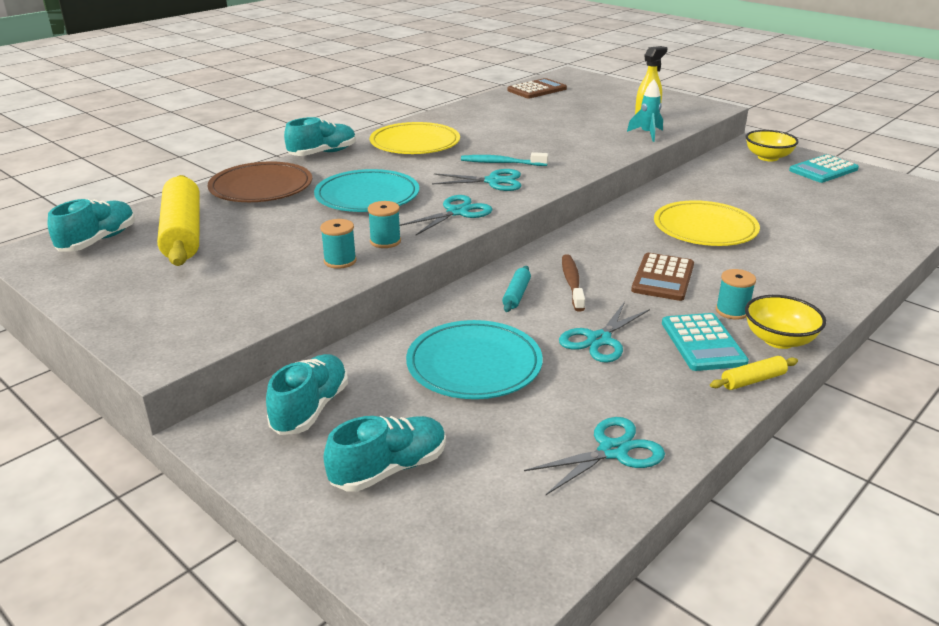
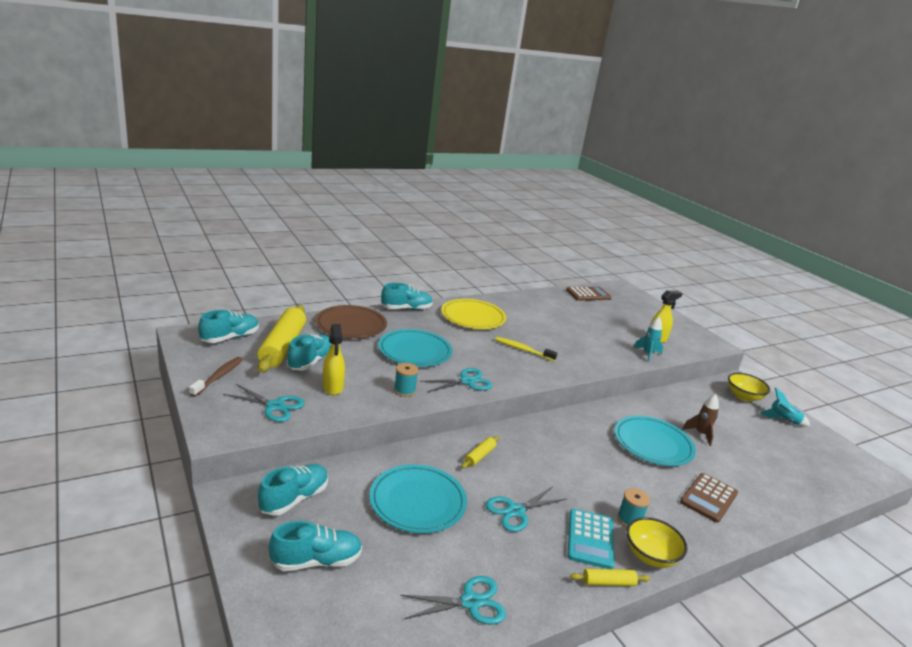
camera: 15 degrees right, 5 degrees down
(235, 241) = (310, 362): none -> turquoise shoe
(287, 261) = (333, 387): none -> yellow spray bottle
(340, 261) = (366, 397): turquoise spool -> none
(493, 181) = (508, 363): turquoise scissors -> turquoise scissors (275, 406)
(501, 163) = (523, 350): turquoise toothbrush -> yellow toothbrush
(516, 295) = (479, 456): turquoise rolling pin -> yellow rolling pin
(572, 283) = (525, 459): brown toothbrush -> brown toothbrush (218, 377)
(663, 278) = (594, 475): brown calculator -> brown calculator (709, 498)
(705, 228) = (653, 444): yellow plate -> turquoise plate
(749, 205) = (700, 434): none -> brown rocket
(823, 170) = (783, 420): turquoise calculator -> turquoise rocket

